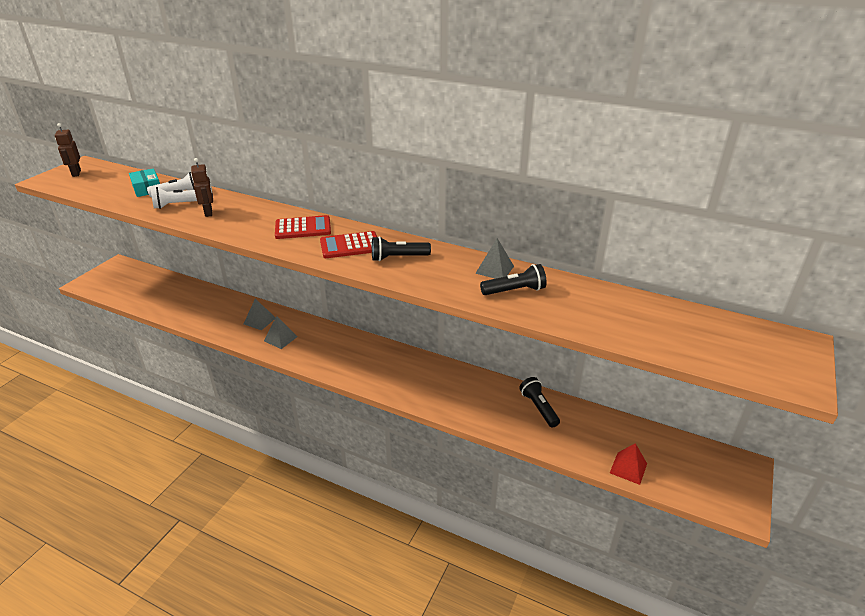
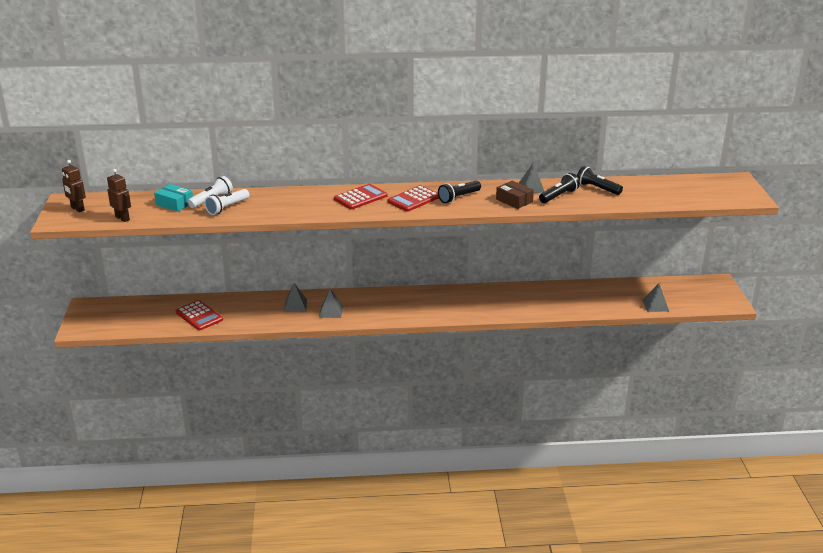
camera: 30 degrees left, 5 degrees down
(177, 303) = (199, 316): none -> red calculator
(209, 212) = (264, 206): brown robot -> brown robot (122, 218)
(454, 280) = (514, 200): none -> brown box
(539, 408) = (571, 292): black flashlight -> black flashlight (597, 188)
(628, 468) = (655, 305): red pyramid -> grey pyramid

